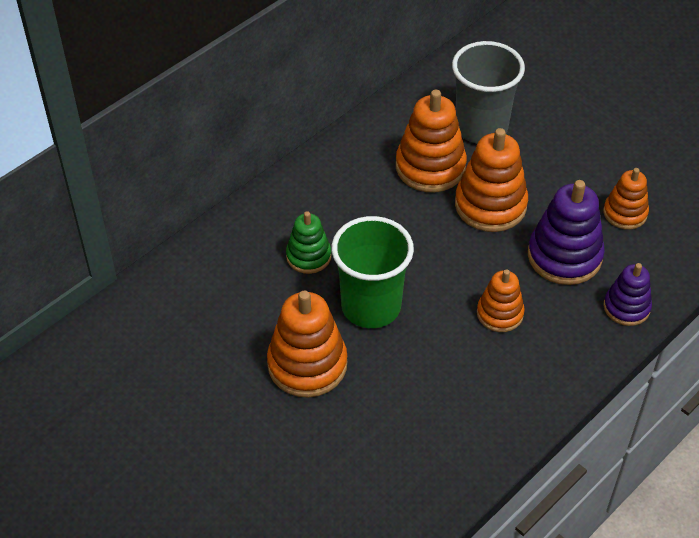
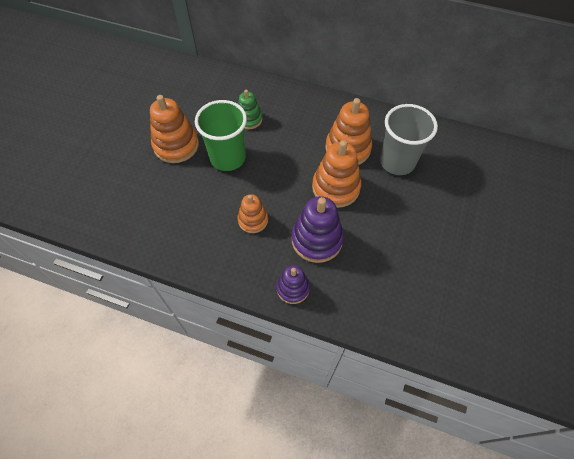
camera: 65 degrees right, 10 degrees up
(625, 213) = (374, 263): orange stacking toy -> none

